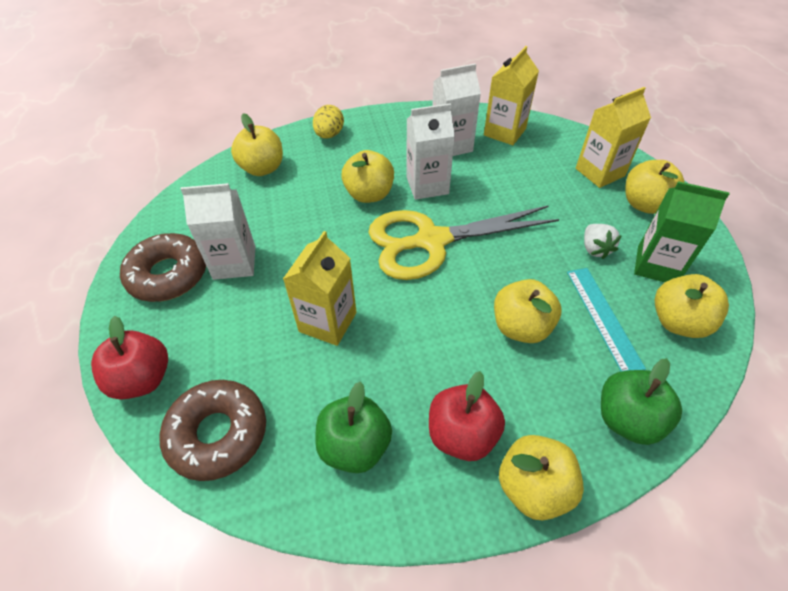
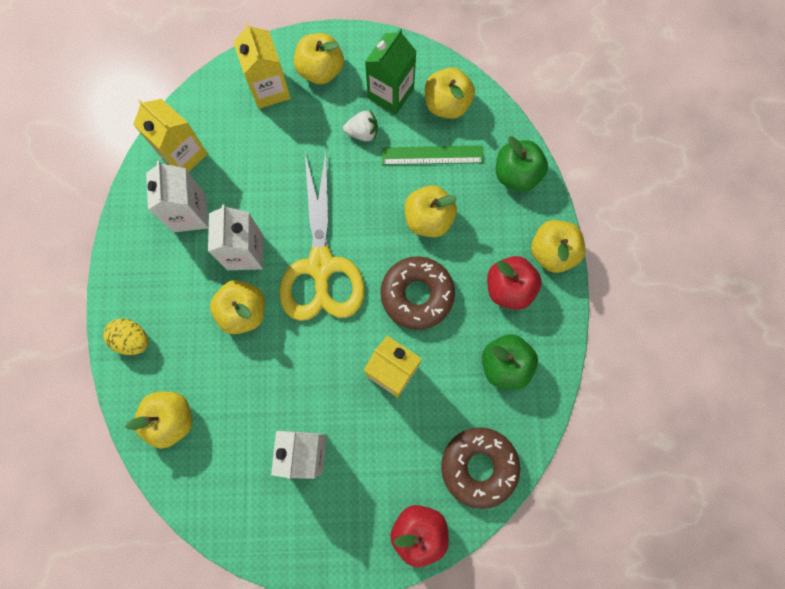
camera: 80 degrees left, 25 degrees up
(168, 274) = (306, 517): brown donut -> brown donut (417, 295)
(603, 317) = (432, 155): turquoise ruler -> green ruler

